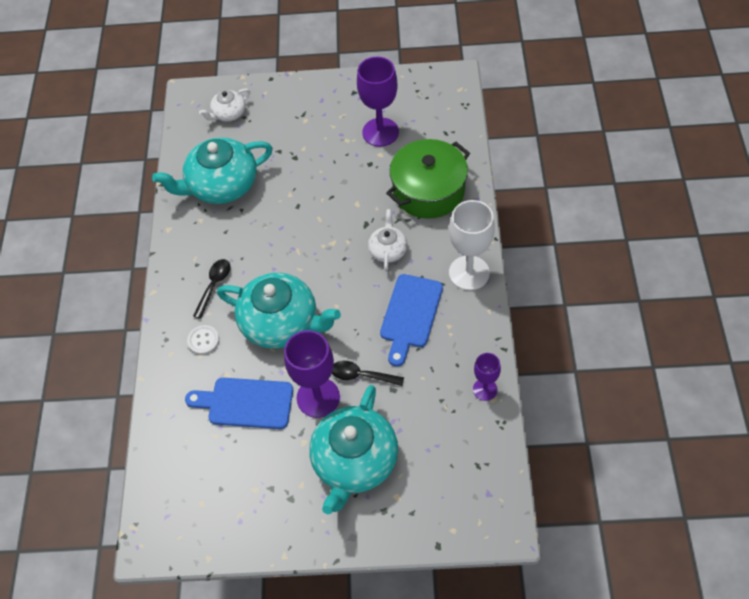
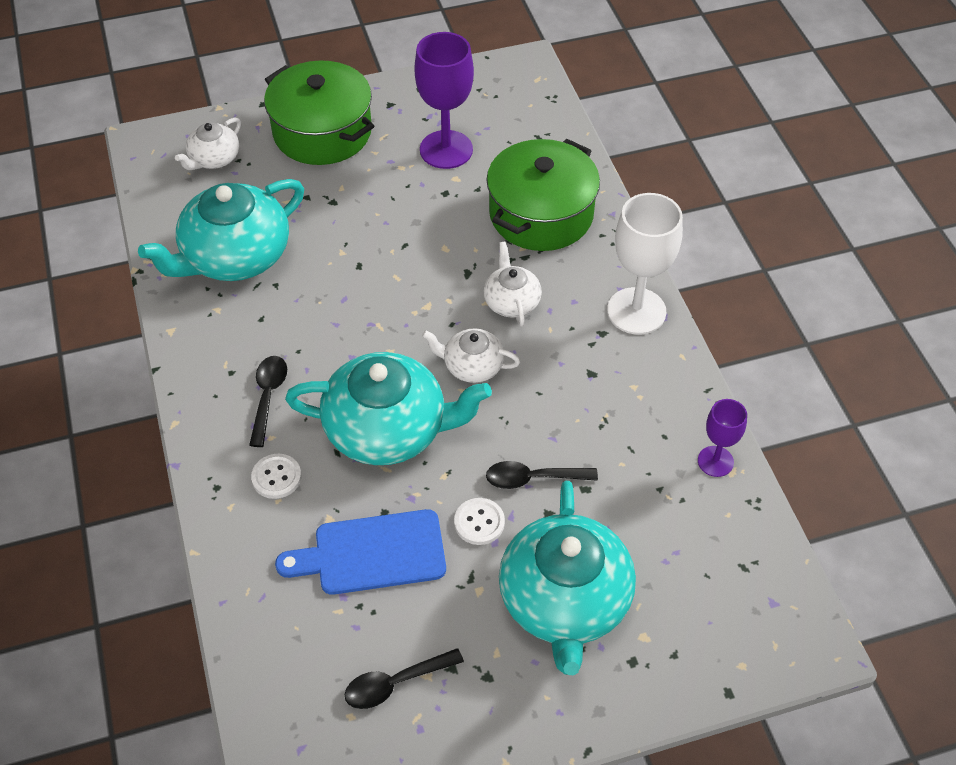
camera: 20 degrees left, 5 degrees down
(234, 489) = (395, 683): none -> black spoon
(303, 106) = (322, 132): none -> green pot
(318, 397) = (479, 522): purple goblet -> white button
(347, 290) = (472, 366): none -> white teapot
(410, 315) = (574, 382): blue cutting board -> none

